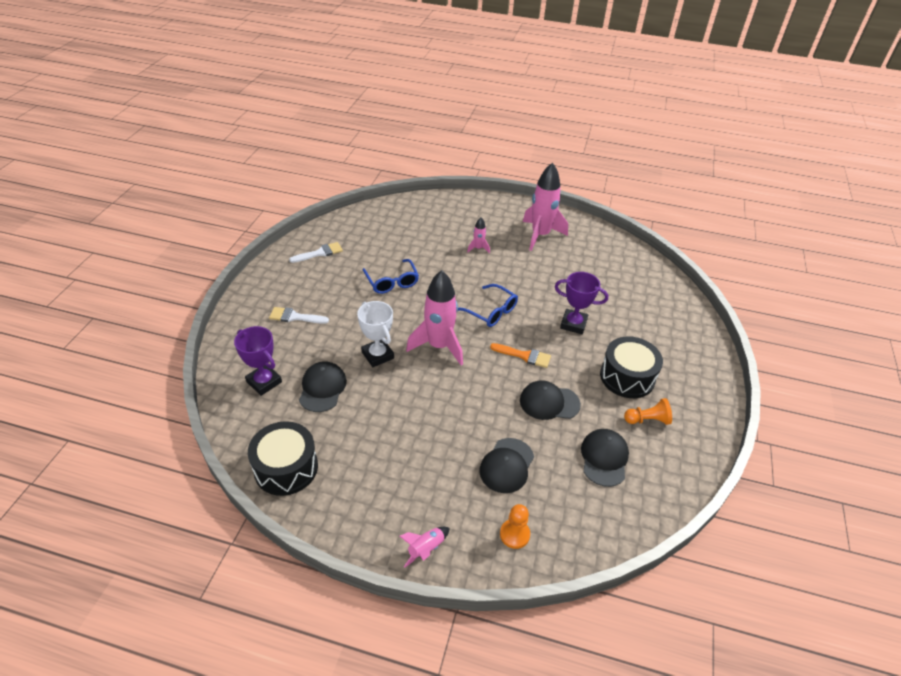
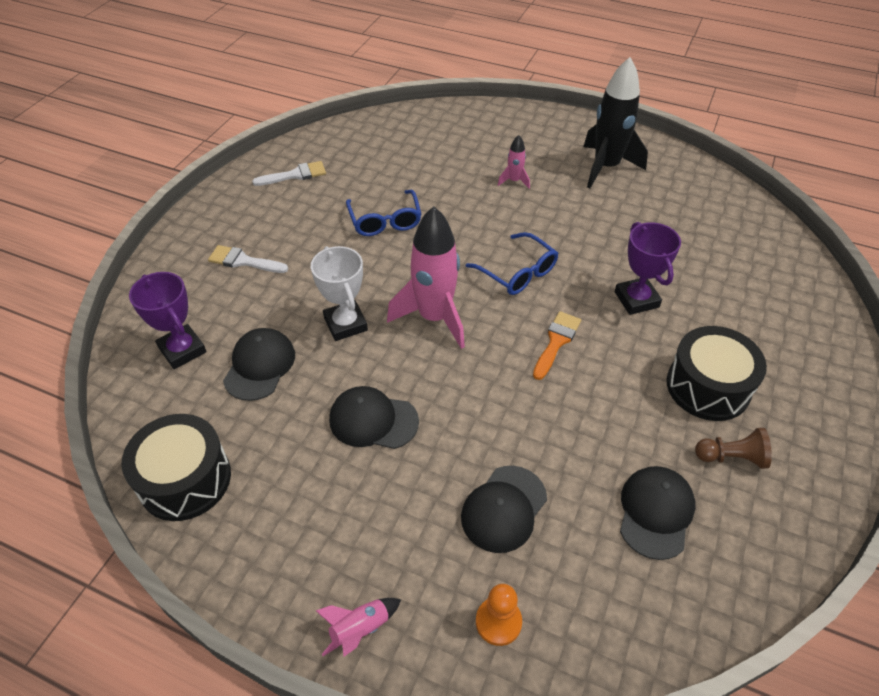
camera: 10 degrees right, 5 degrees up
(524, 356) = (556, 342): orange brush -> orange brush turned 90 degrees counterclockwise
(540, 235) = (606, 167): pink rocket -> black rocket
(549, 402) = (583, 416): black cap -> black cap (373, 420)
(573, 324) = (636, 299): purple trophy -> purple trophy turned 45 degrees clockwise
(647, 420) = (731, 457): orange pawn -> brown pawn

